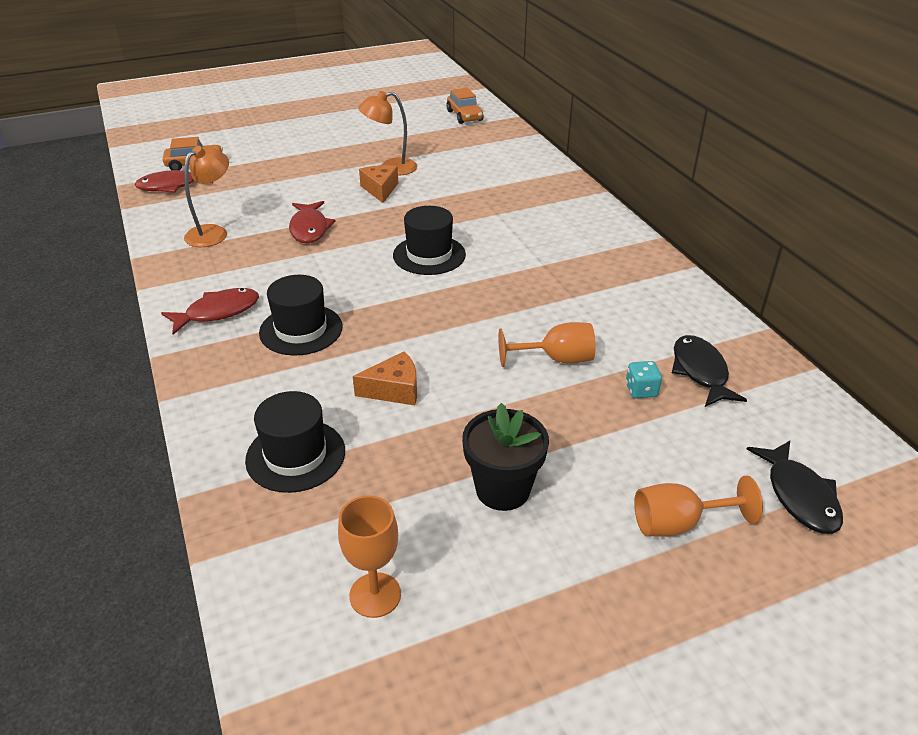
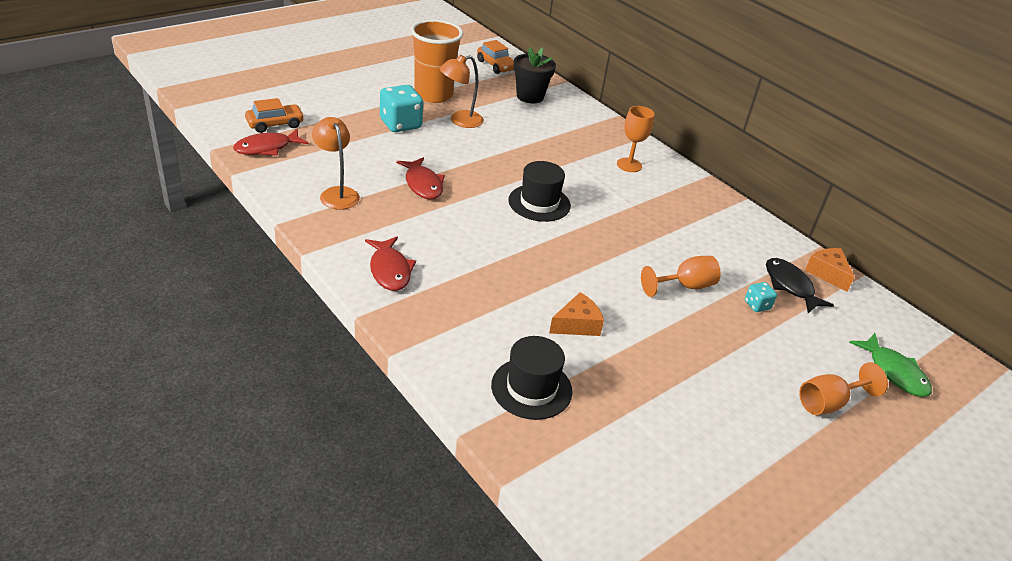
camera: 20 degrees left, 0 degrees up
(213, 232) = (337, 193): orange lamp -> orange lamp turned 45 degrees counterclockwise
(218, 312) = (390, 270): red fish -> red fish turned 120 degrees clockwise
(301, 330) = (471, 280): black hat -> none
(323, 169) = (400, 124): none -> turquoise dice
(375, 595) = (653, 487): orange goblet -> orange goblet (629, 165)
(377, 142) = (433, 95): none -> orange cup
(380, 189) = (463, 142): orange cheese -> orange cheese (827, 273)
(502, 489) = (699, 394): black flower pot -> black flower pot (530, 96)
(799, 496) = (894, 372): black fish -> green fish

